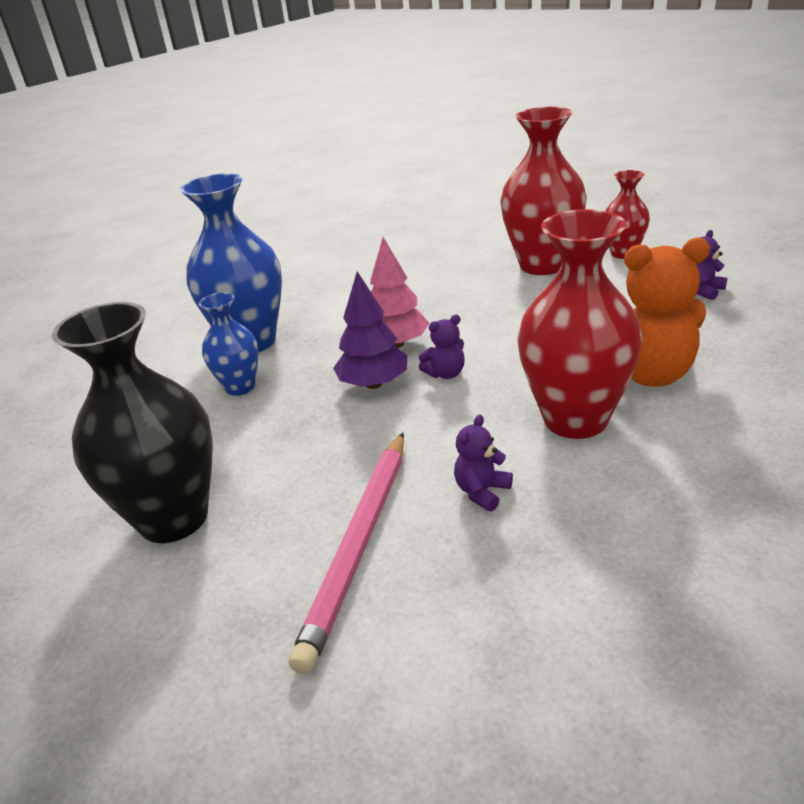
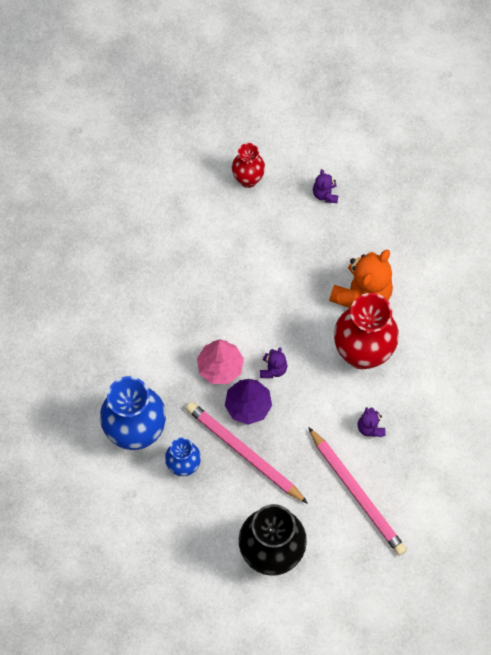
camera: 55 degrees left, 35 degrees up
(306, 415) = (244, 452): none -> pink pencil
(542, 265) = (214, 227): red vase -> none

